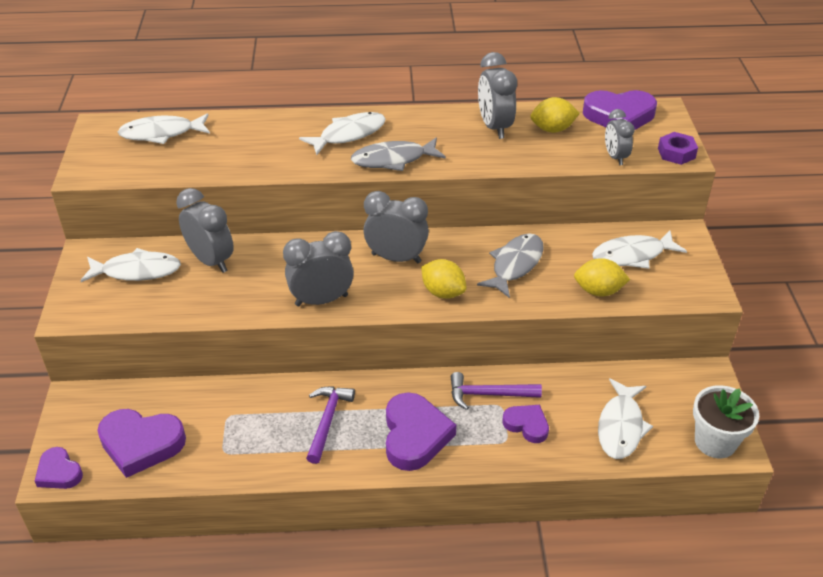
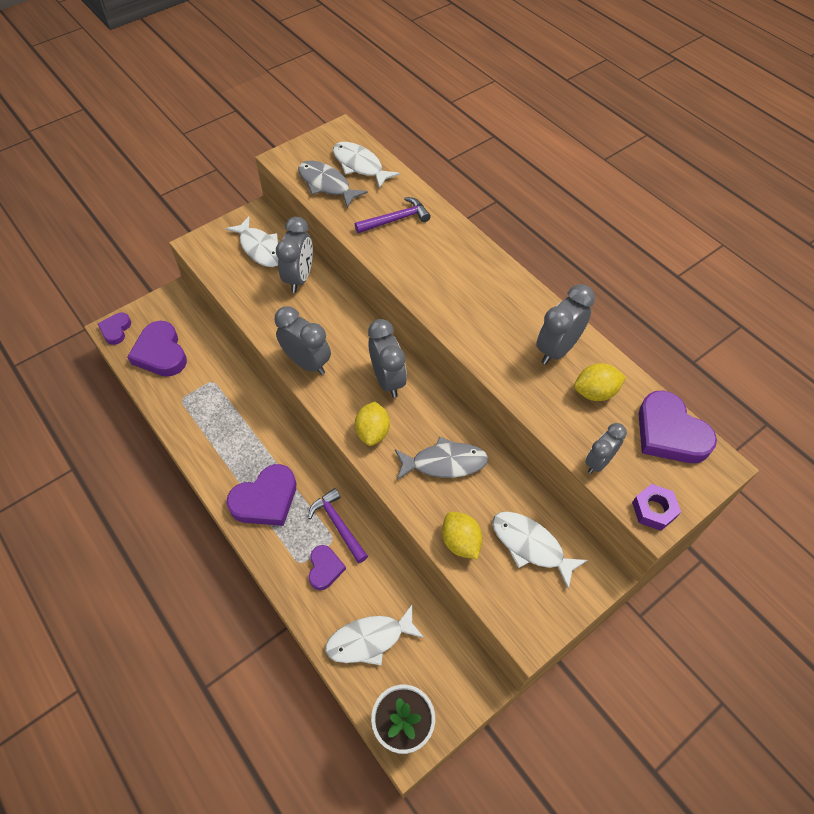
camera: 55 degrees right, 15 degrees up
(327, 421) = (244, 439): purple hammer -> purple hammer (396, 219)
(348, 135) = (455, 263): white fish -> none
(393, 160) = (448, 309): grey fish -> grey fish (326, 185)
(552, 129) = (595, 392): yellow lemon -> yellow lemon turned 60 degrees counterclockwise

